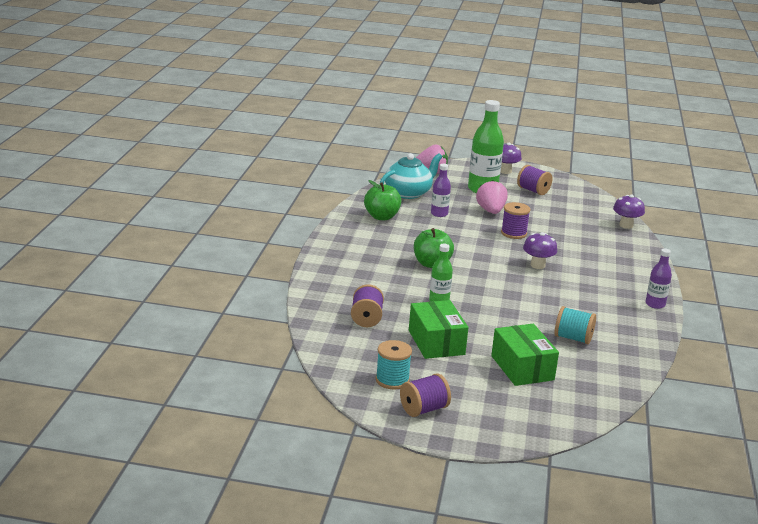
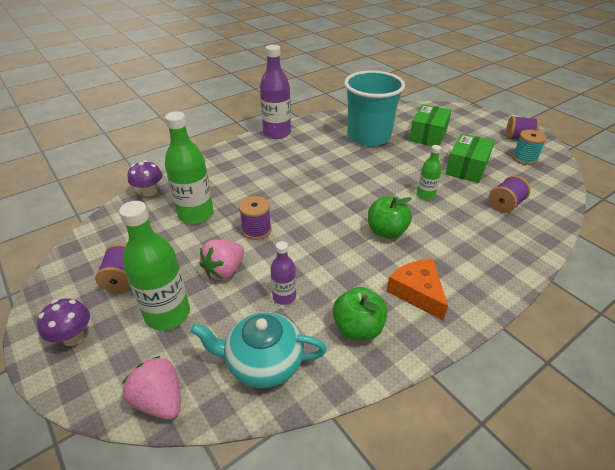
camera: 135 degrees left, 15 degrees up
(369, 241) = (417, 292): none -> orange cheese
(537, 265) = (297, 190): purple mushroom -> none
(567, 226) = (196, 214): none -> green bottle
(573, 338) = (369, 137): turquoise spool -> turquoise cup
(655, 304) = (277, 133): purple bottle -> purple bottle, size x1.84

